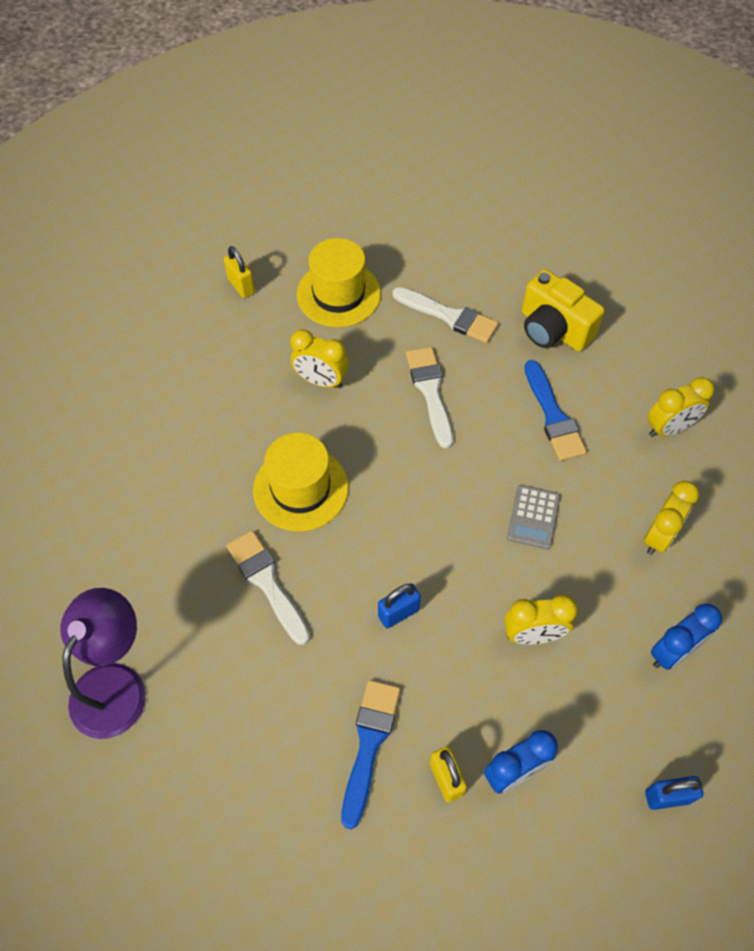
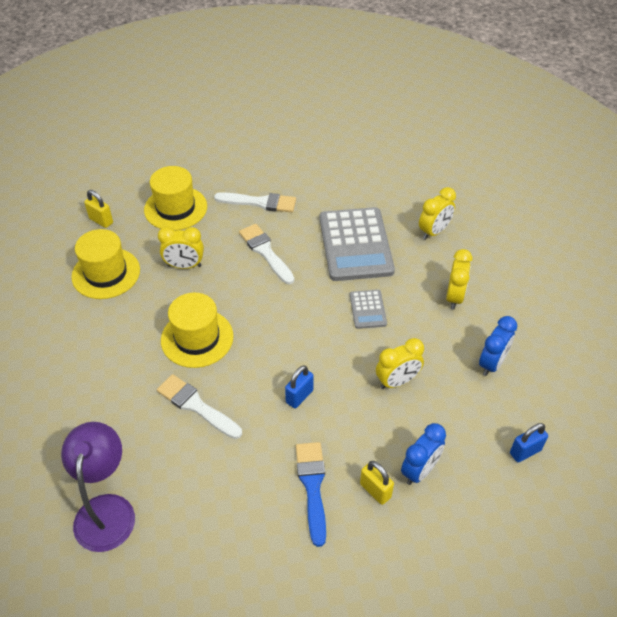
camera: 20 degrees left, 10 degrees down
(222, 362) = (106, 273): none -> yellow hat
(553, 329) = (334, 193): yellow camera -> none
(553, 416) = (355, 245): blue brush -> grey calculator

